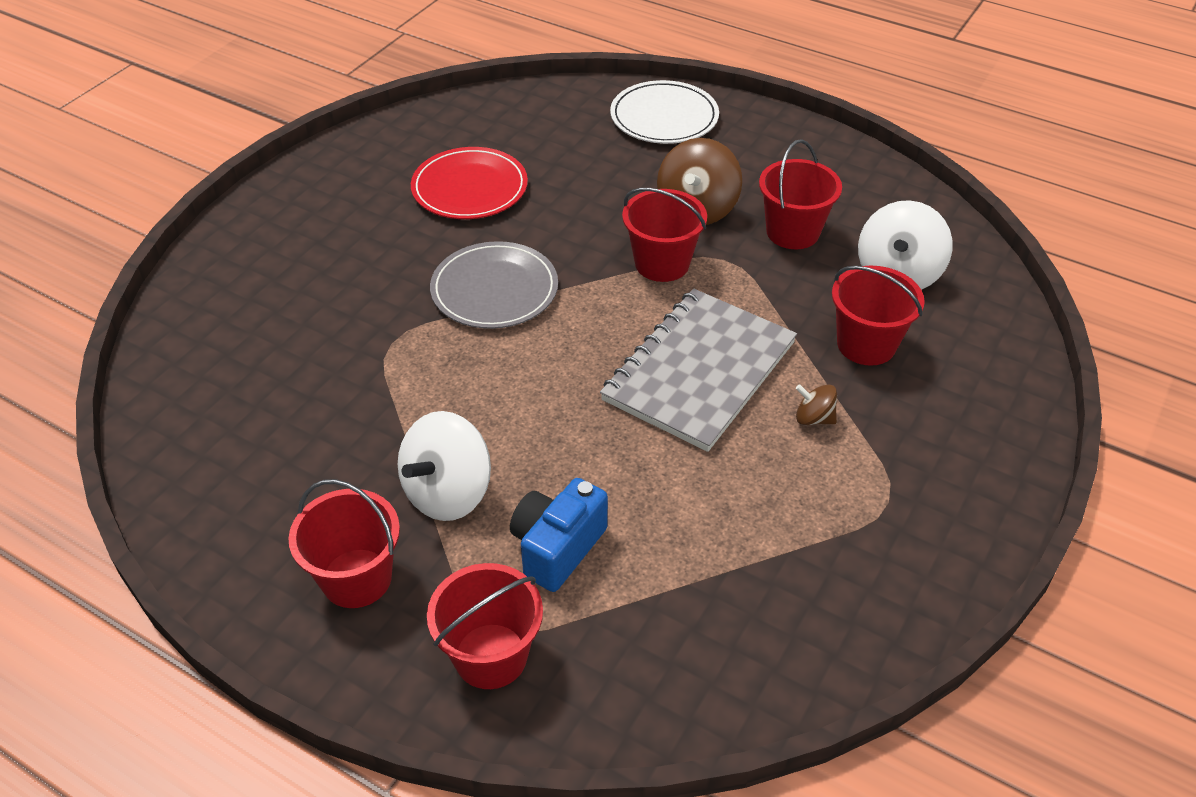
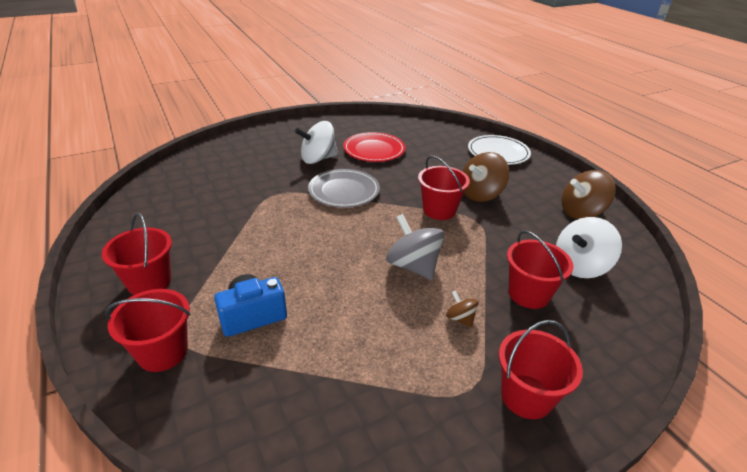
camera: 30 degrees right, 10 degrees down
(448, 492) = (230, 265): white spinning top -> white spinning top (318, 159)
(700, 371) = (413, 266): grey notebook -> grey spinning top
(792, 232) = (528, 222): red bucket -> red bucket (526, 396)
(846, 185) = (581, 212): none -> brown spinning top

